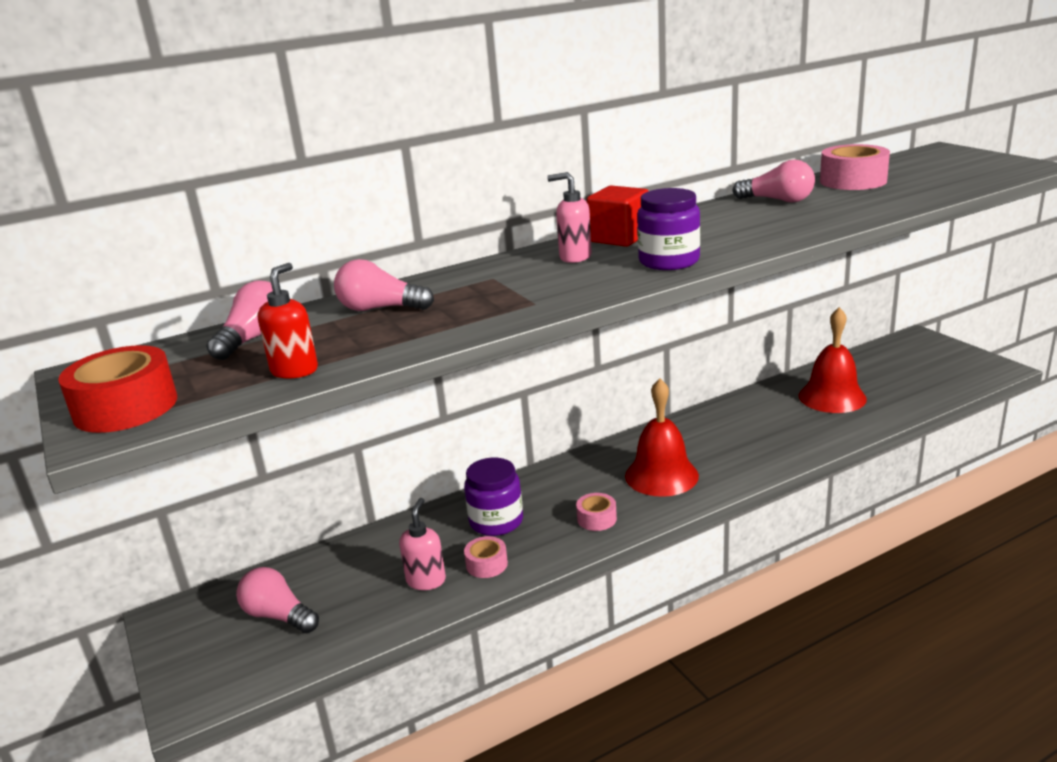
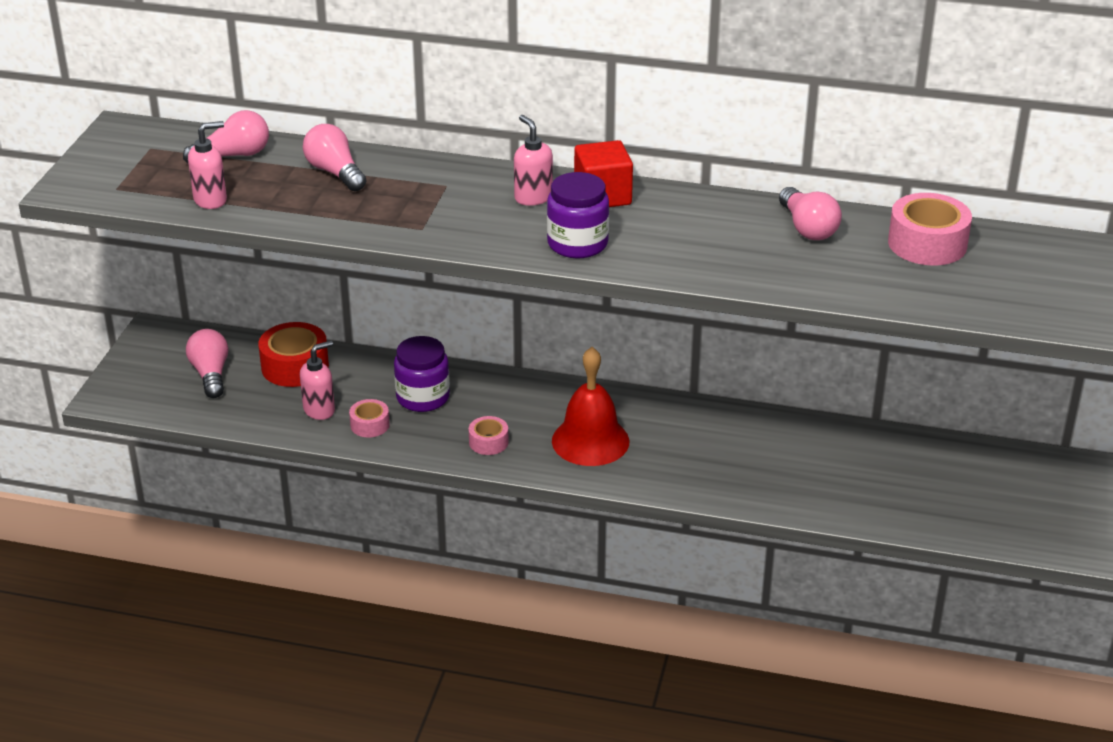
camera: 40 degrees right, 10 degrees up
(126, 407) = (102, 175): red tape -> red tape (295, 366)
(295, 370) = (211, 200): red soap dispenser -> pink soap dispenser
(832, 397) = (858, 469): red bell -> none

